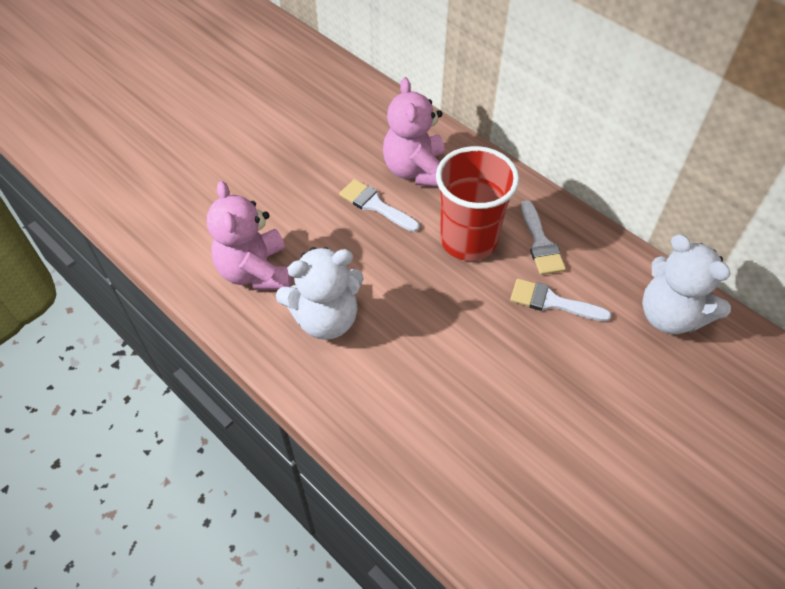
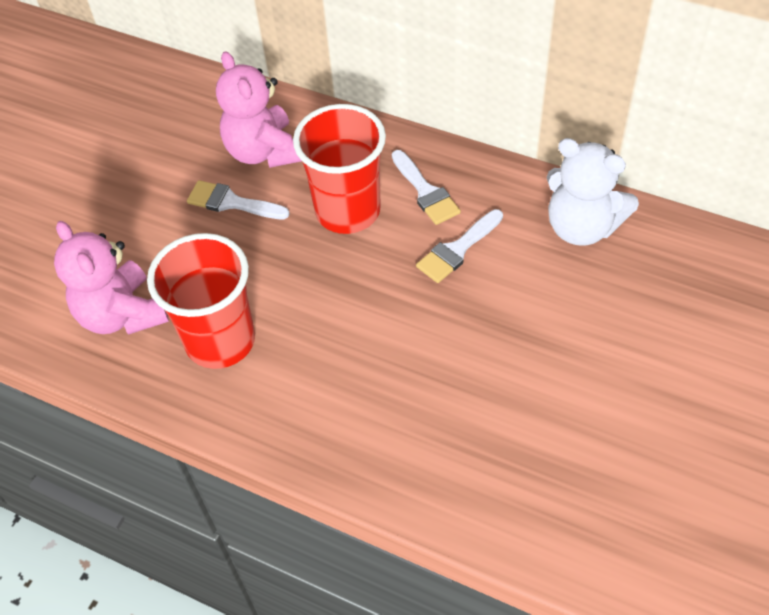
camera: 15 degrees left, 0 degrees up
(326, 318) = (220, 341): white teddy bear -> red cup
(552, 302) = (457, 249): white brush -> white brush turned 45 degrees counterclockwise

